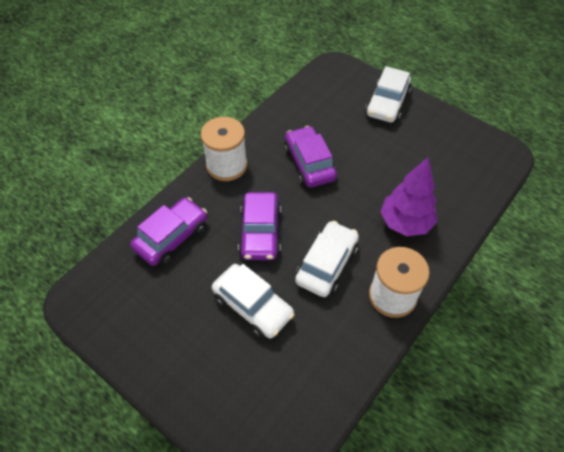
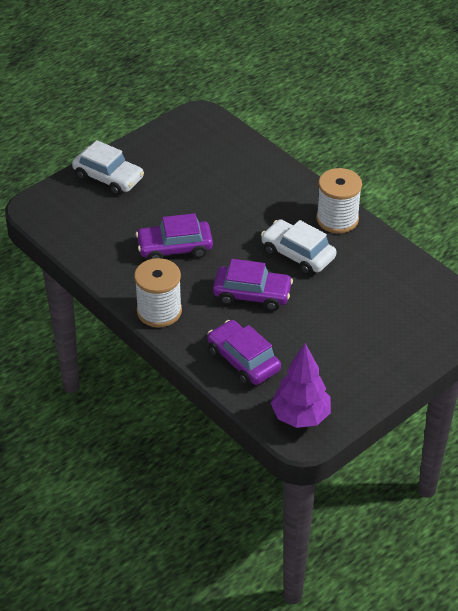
camera: 80 degrees left, 10 degrees down
(253, 306) = (332, 308): white car -> none
(405, 223) = (264, 196): purple tree -> purple tree (300, 417)

